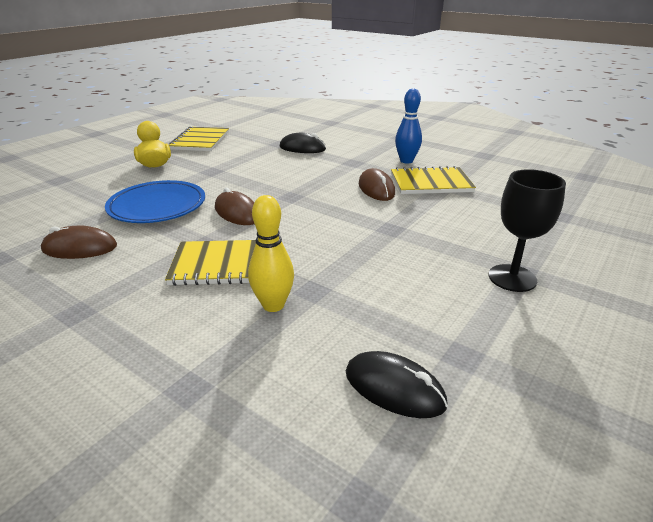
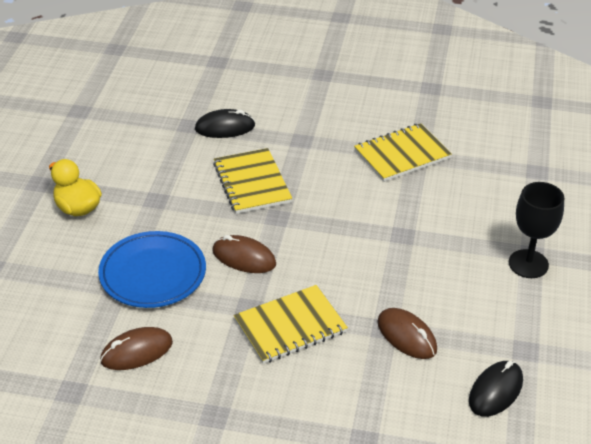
camera: 25 degrees left, 10 degrees up
(200, 141) = (86, 145): yellow notebook -> yellow notebook (252, 183)
(273, 305) = (365, 353): yellow bowling pin -> none
(376, 189) = (354, 180): brown mouse -> brown mouse (406, 336)
(394, 388) = (495, 391): black mouse -> black mouse turned 60 degrees counterclockwise
(406, 161) = (356, 121): blue bowling pin -> none

